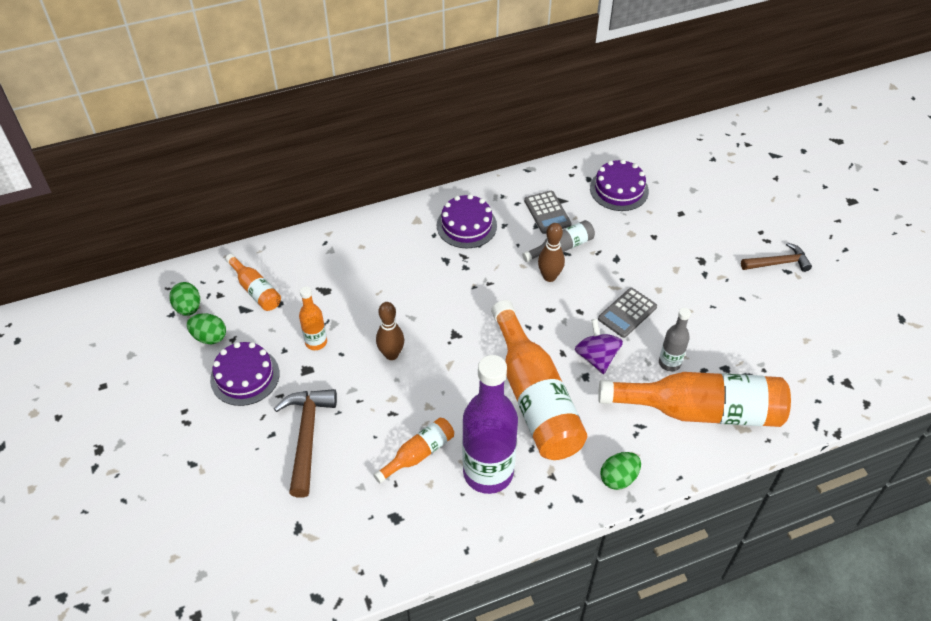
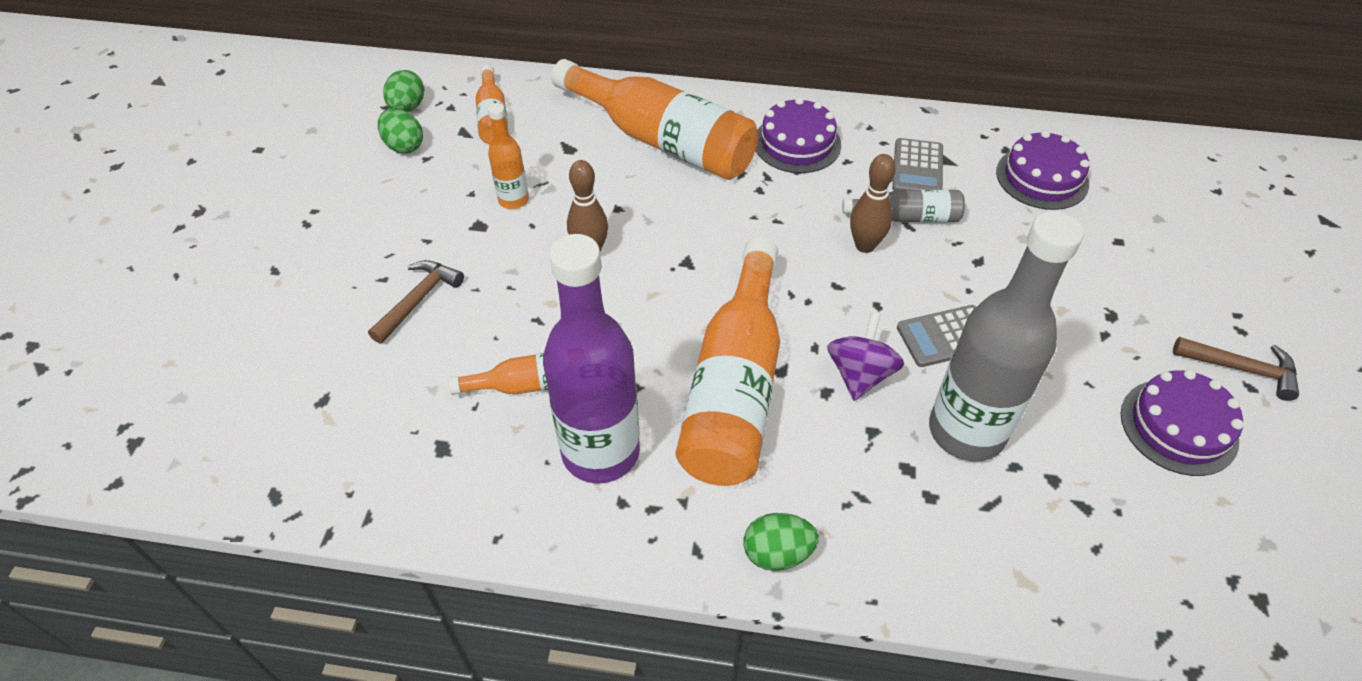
camera: 30 degrees right, 0 degrees up
(245, 376) = (406, 203): purple cake -> purple cake (1178, 426)
(307, 436) = (418, 300): brown hammer -> brown hammer, size x0.66
(669, 363) = (966, 431): grey bottle -> grey bottle, size x2.07
(701, 410) = (972, 521): orange bottle -> orange bottle (662, 141)

